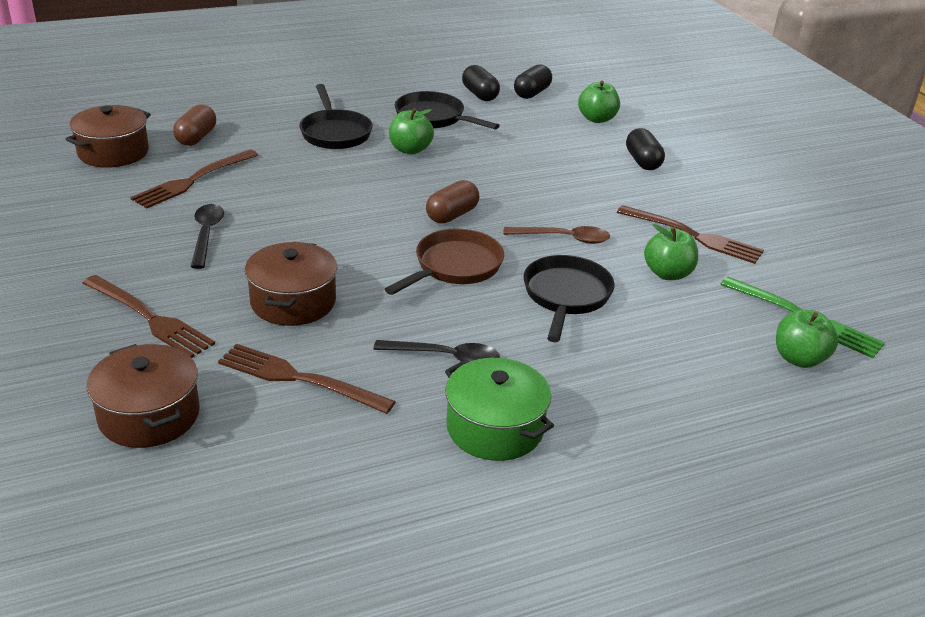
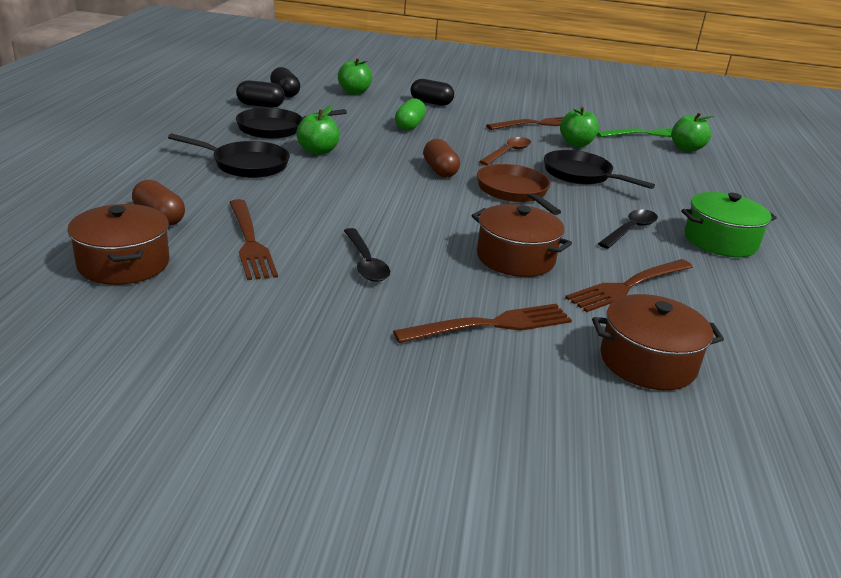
camera: 60 degrees left, 5 degrees down
(206, 234) = (365, 263): black spoon -> black spoon turned 135 degrees counterclockwise
(550, 169) = (409, 126): none -> green capsule

